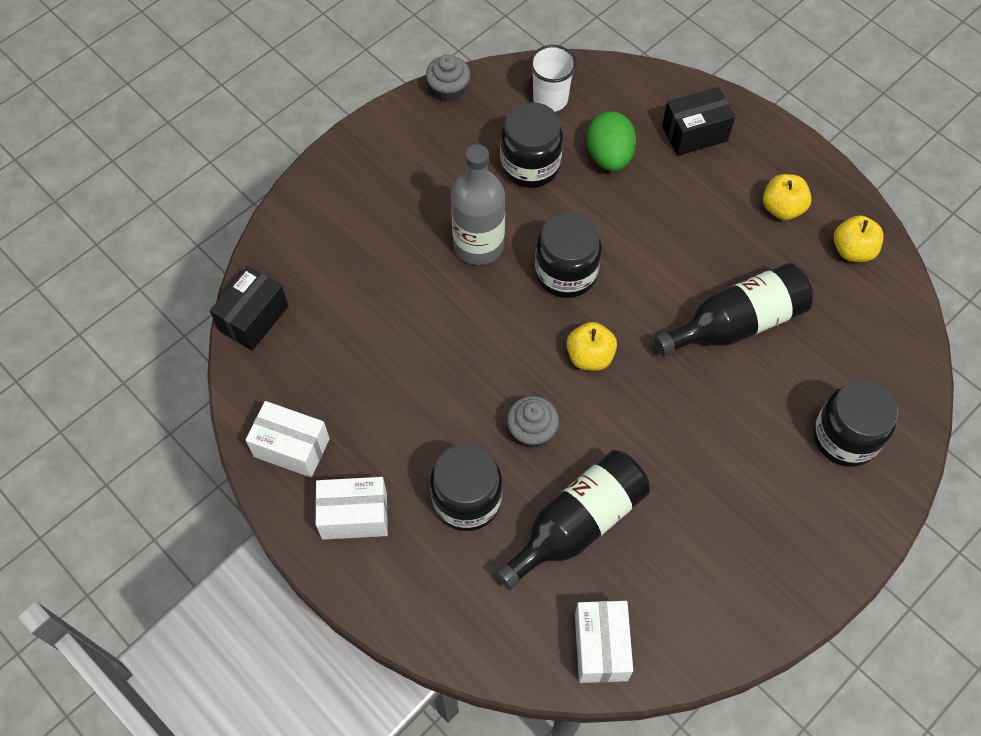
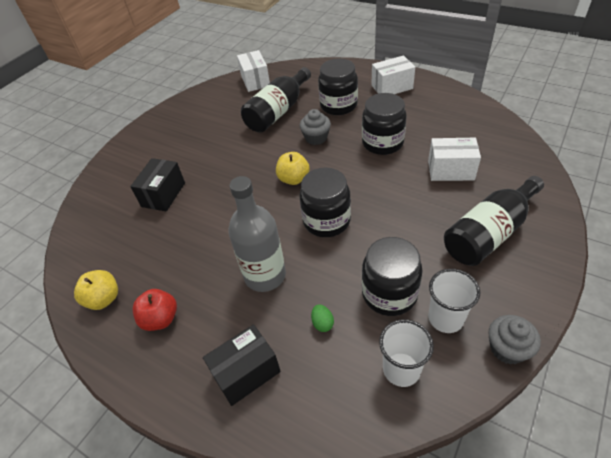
camera: 170 degrees right, 15 degrees down
(253, 318) = (516, 141): black box -> black box (163, 194)
(291, 448) = (442, 99): white box -> white box (450, 170)
(478, 245) = (398, 221): grey bottle -> grey bottle (265, 275)
(487, 128) = (445, 318): none -> white cup
(609, 156) = (322, 323): green egg -> green egg, size x0.46
(736, 323) = (197, 223): black bottle -> black bottle (489, 233)
(782, 208) = (160, 319): yellow apple -> red apple
(845, 437) = (129, 182): black jar -> black jar (382, 143)

